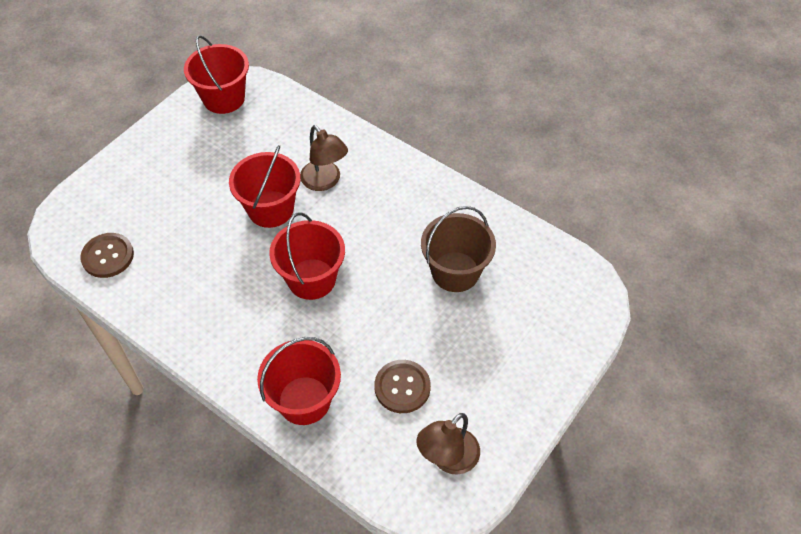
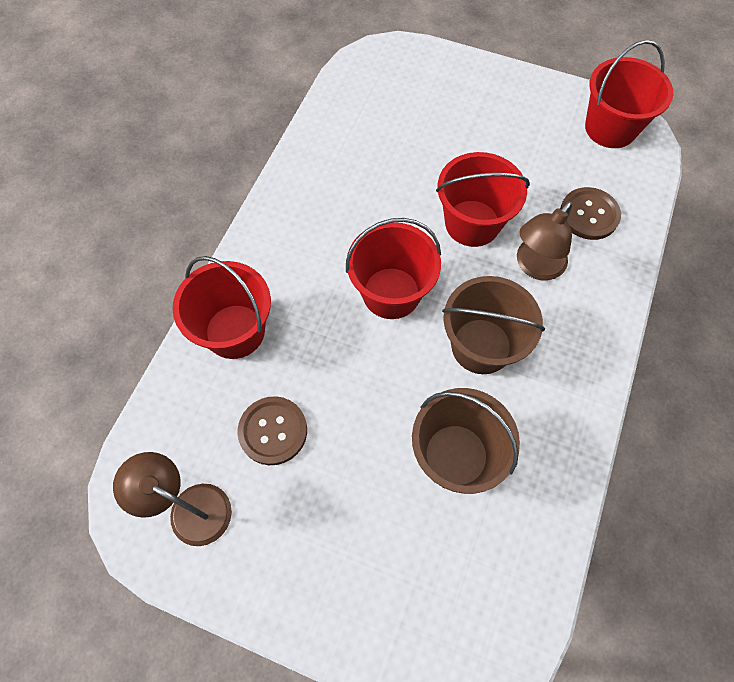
camera: 75 degrees right, 10 degrees up
(108, 256) = (359, 103): brown button -> brown button (589, 215)
(377, 233) = (481, 346): none -> brown bucket

